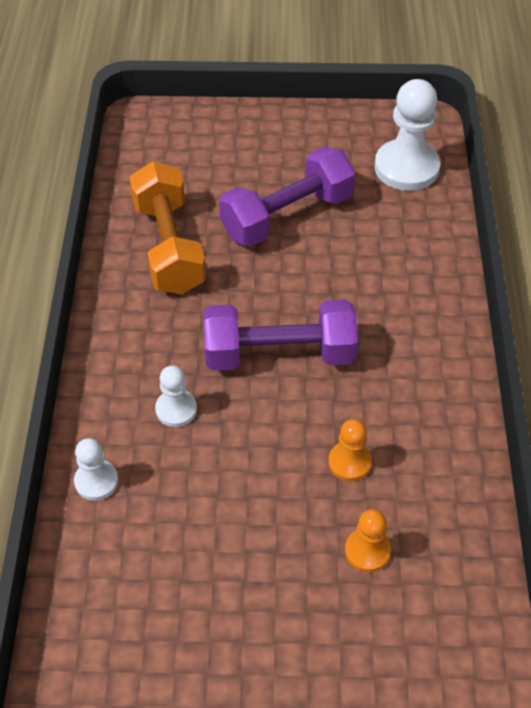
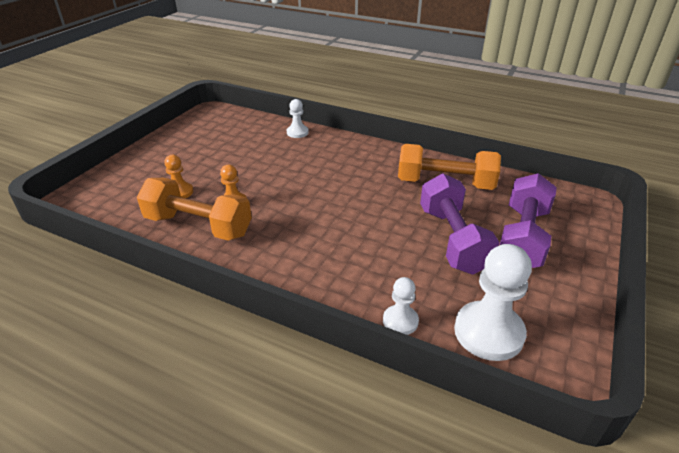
camera: 115 degrees right, 15 degrees down
(176, 409) = (319, 159): white pawn -> white pawn (400, 321)
(279, 354) = (328, 201): purple dumbbell -> purple dumbbell (522, 238)
(422, 474) = (198, 226): none -> orange dumbbell

